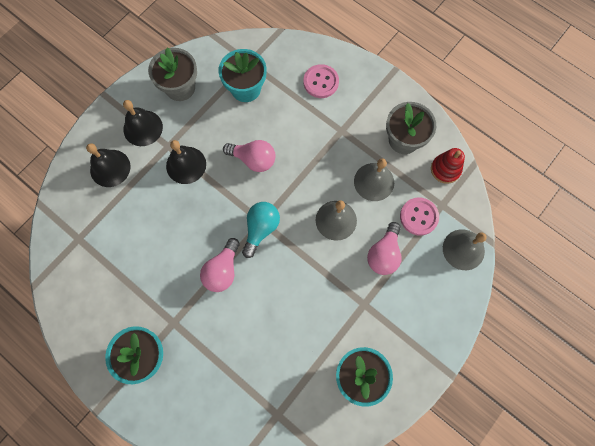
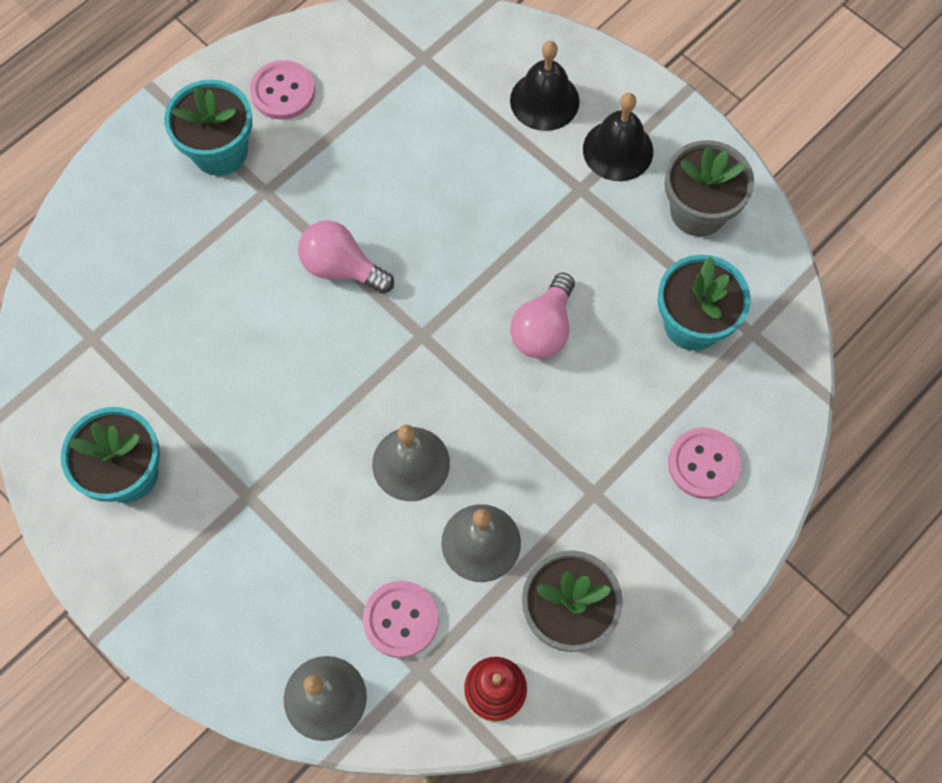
camera: 95 degrees right, 5 degrees down
(102, 322) = (283, 92): none -> pink button
(186, 165) = (541, 217): black bell -> none
(261, 229) = (408, 333): turquoise light bulb -> none
(384, 254) = (335, 543): pink light bulb -> none

